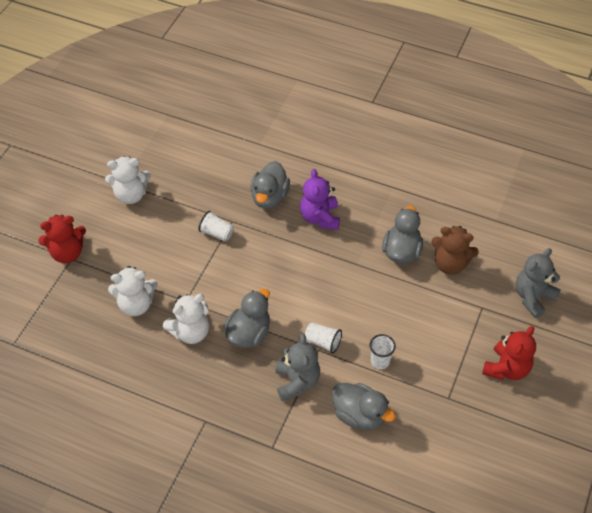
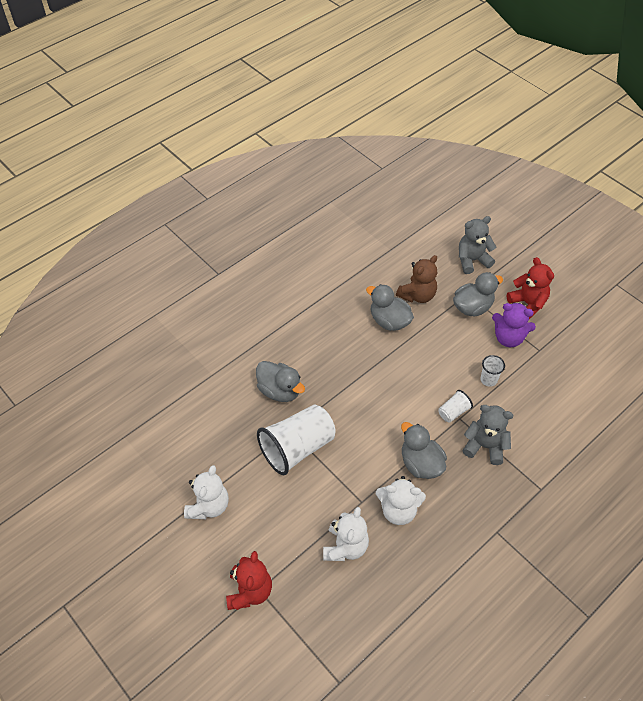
camera: 65 degrees left, 0 degrees up
(190, 332) = (398, 510): white teddy bear -> white teddy bear turned 105 degrees clockwise
(217, 233) = (297, 448): white cup -> white cup, size x2.19
(320, 217) = (323, 362): purple teddy bear -> purple teddy bear (508, 338)
(359, 415) = (533, 414): grey duck -> grey duck (472, 307)
(533, 297) = (472, 260): grey teddy bear -> grey teddy bear turned 90 degrees clockwise

